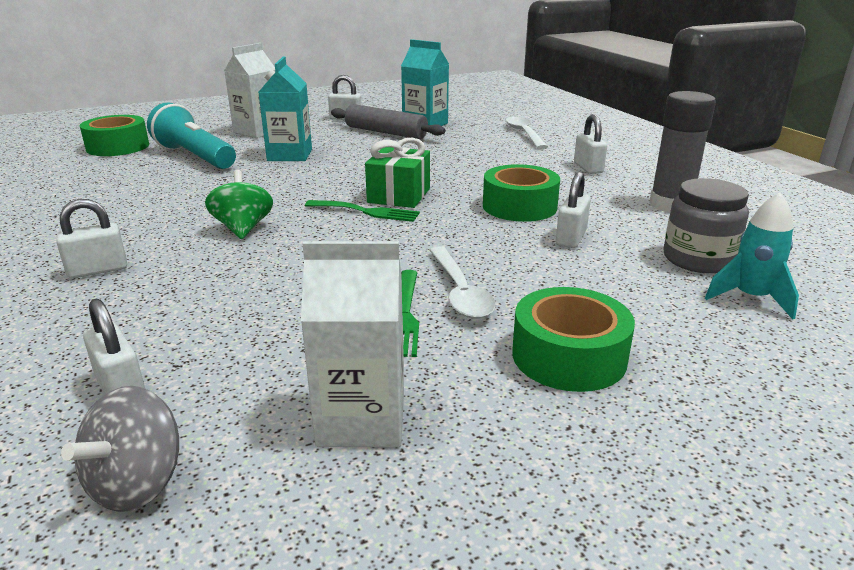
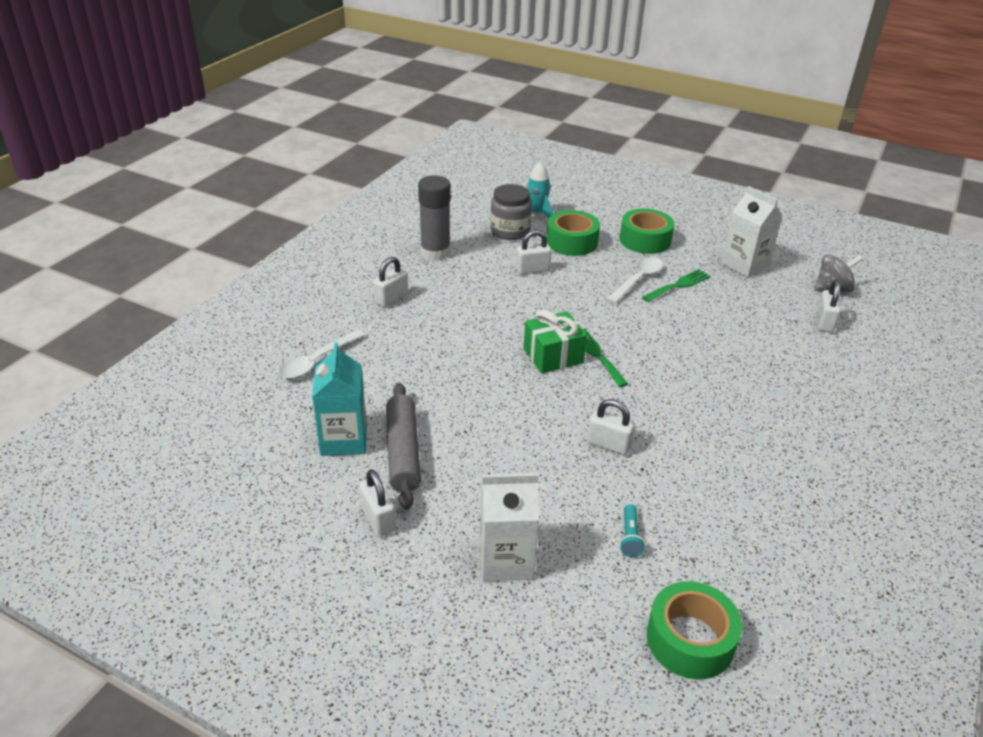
camera: 130 degrees left, 10 degrees up
(98, 270) = (805, 406): white padlock -> white padlock (609, 444)
(195, 157) = (630, 537): turquoise flashlight -> turquoise flashlight, size x0.41
(243, 228) = (690, 389): green spinning top -> none
(290, 155) = (545, 472): turquoise carton -> none
(519, 206) = (507, 301): green tape -> green tape (572, 242)

